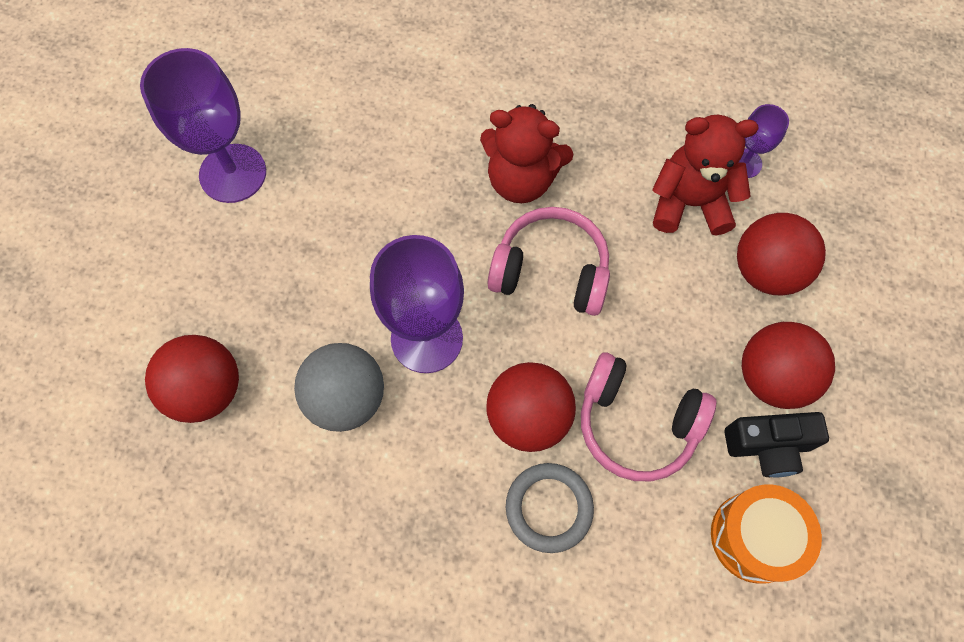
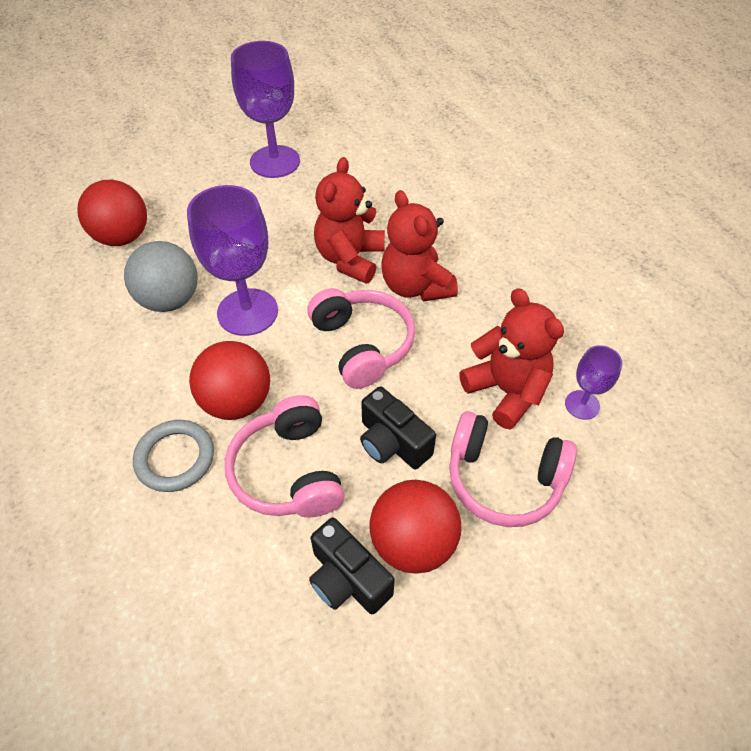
camera: 50 degrees right, 15 degrees down
(438, 206) = (350, 259): none -> red teddy bear
(671, 324) = (392, 442): none -> black camera
(755, 537) = (257, 619): orange drum -> none
(766, 271) = (503, 478): red ball -> pink headphones

